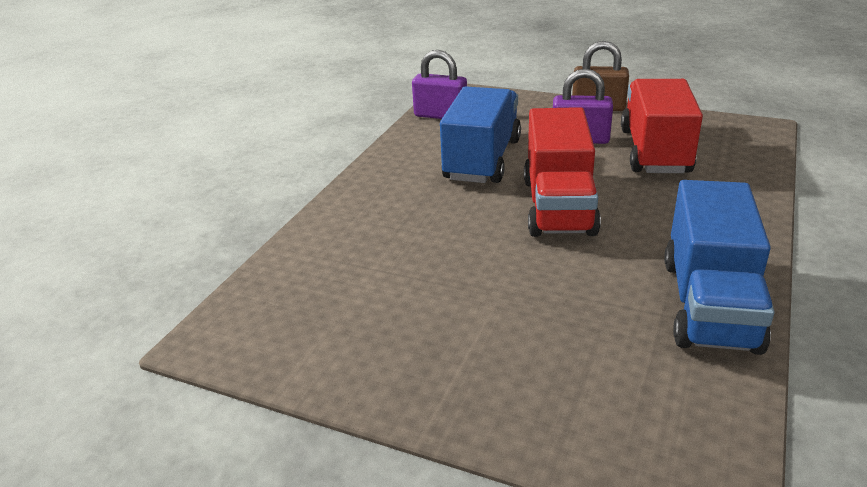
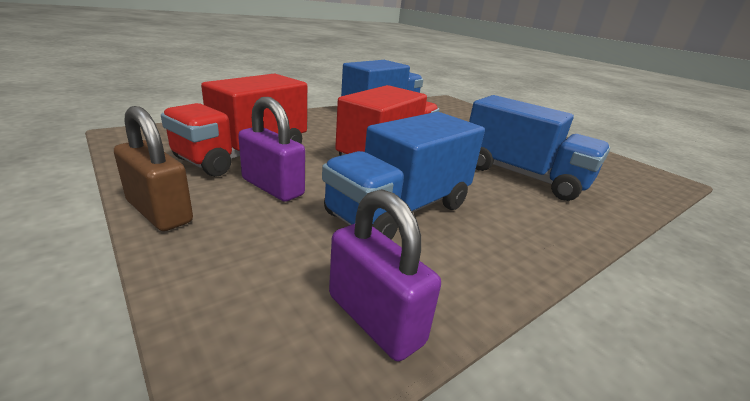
camera: 155 degrees left, 5 degrees down
(407, 245) = (523, 176): none -> blue truck

